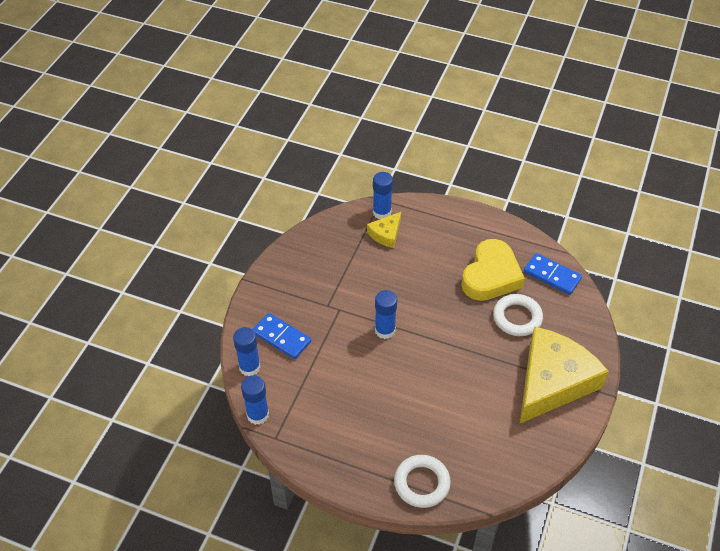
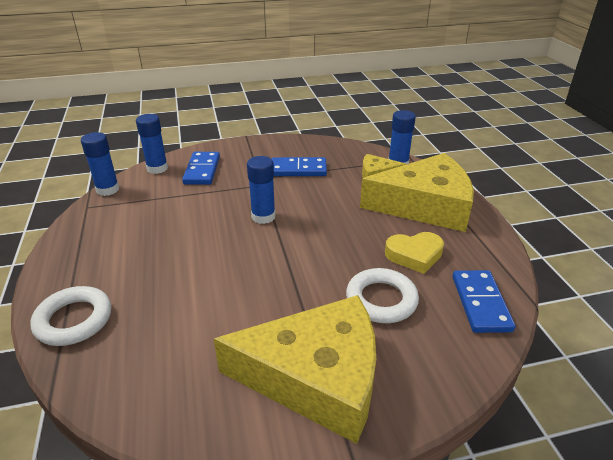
camera: 55 degrees right, 15 degrees down
(336, 275) = (298, 169): none -> blue domino
(445, 234) = (425, 205): none -> yellow cheese
(491, 276) = (414, 255): yellow heart -> yellow heart, size x0.62

